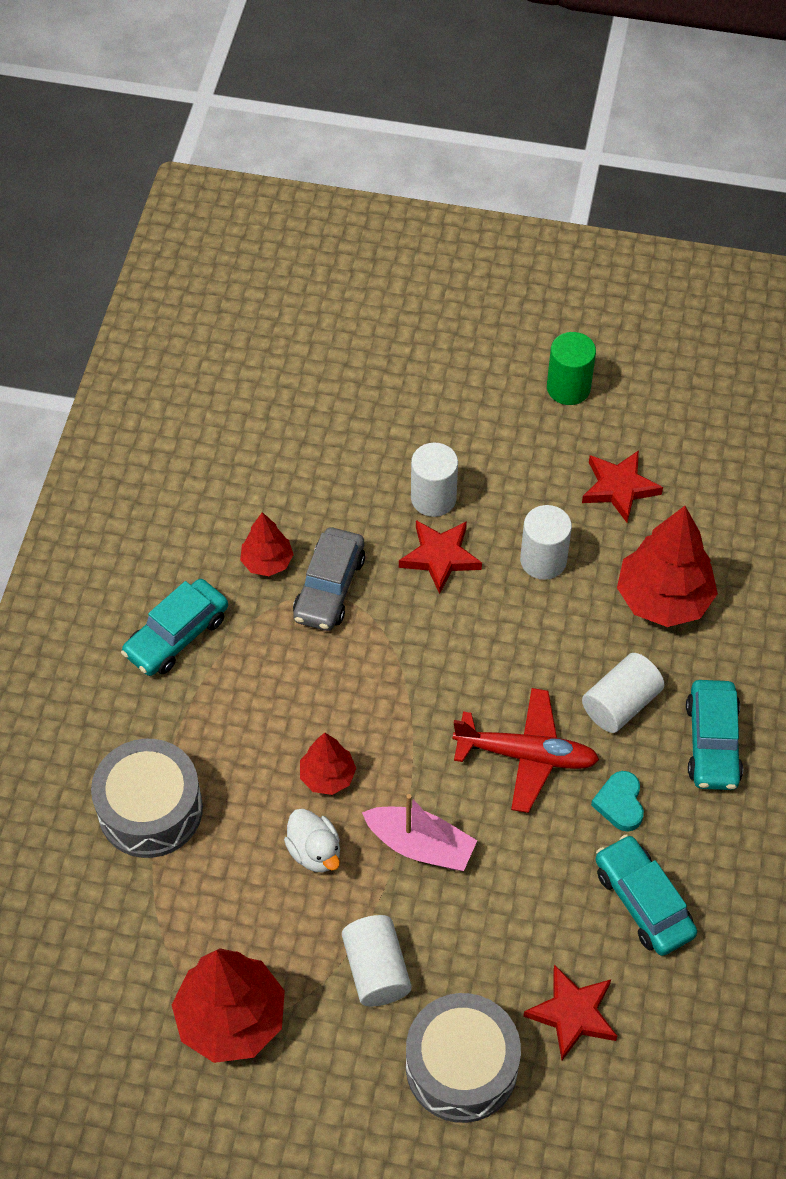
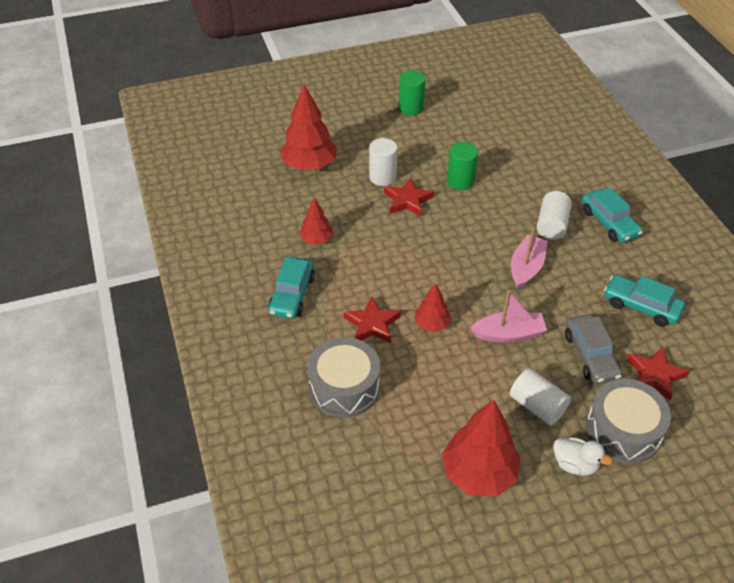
camera: 30 degrees left, 10 degrees down
(315, 851) = (455, 364): white duck -> white duck (575, 464)
(329, 587) = (360, 237): grey car -> grey car (590, 355)
(526, 755) = (526, 268): red plane -> pink boat
(543, 560) = (460, 181): white cylinder -> green cylinder
(619, 488) = (471, 138): red star -> red star (372, 324)
(620, 803) = (590, 268): turquoise heart -> none
(663, 599) = (532, 174): red tree -> red tree (309, 165)

